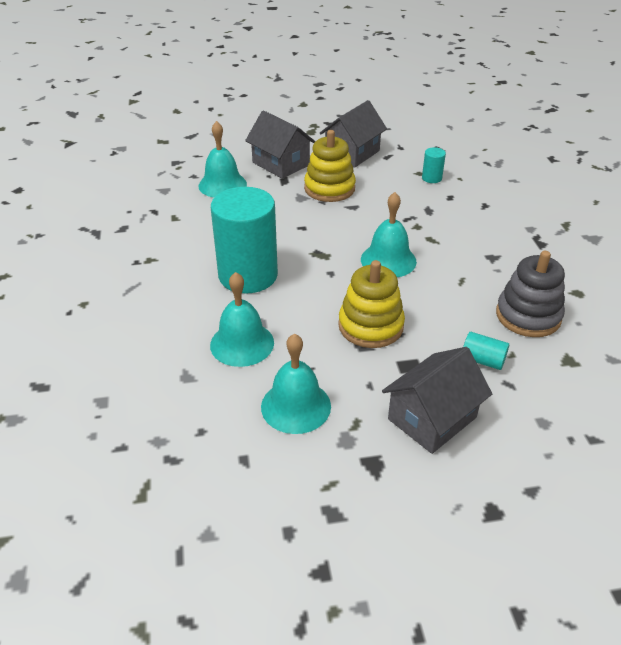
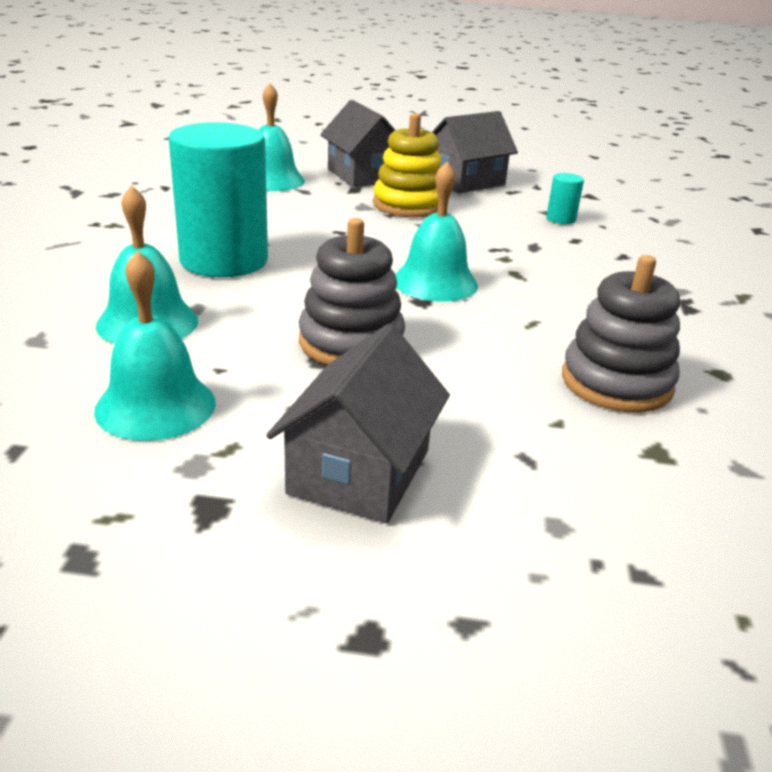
camera: 15 degrees right, 10 degrees down
(370, 326) = (351, 343): yellow stacking toy -> grey stacking toy
(432, 418) = (359, 471): grey house -> grey house turned 45 degrees counterclockwise
(482, 360) = (502, 418): turquoise cylinder -> none

